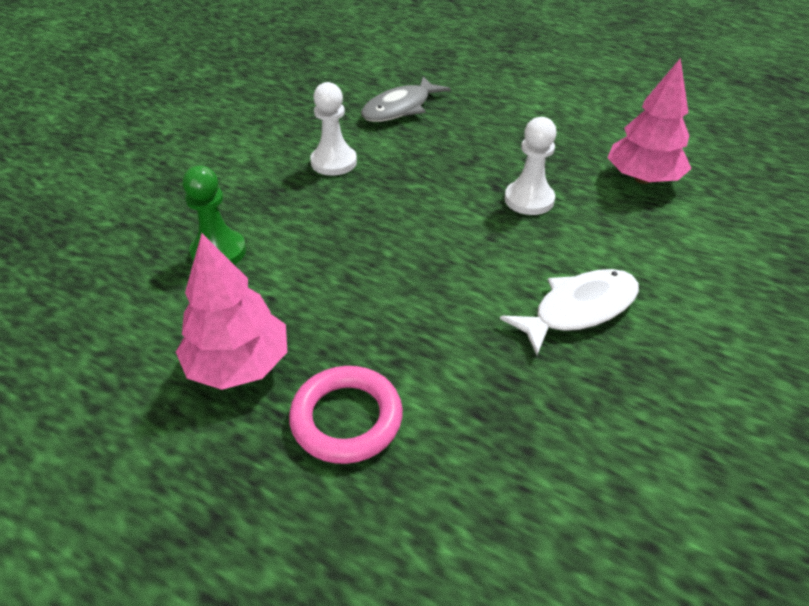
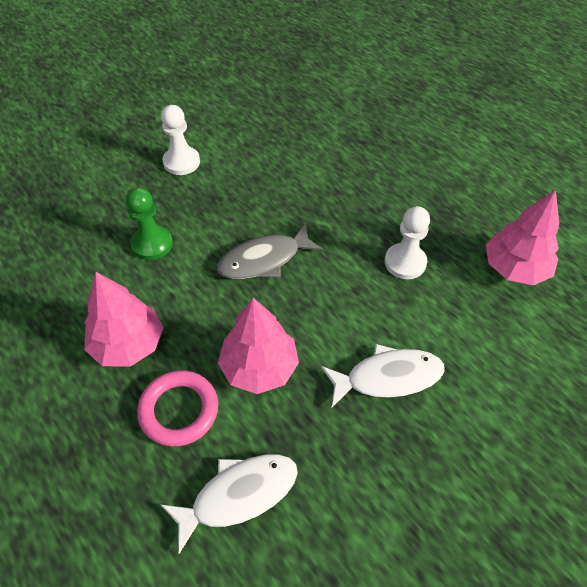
camera: 20 degrees right, 10 degrees up
(334, 162) = (269, 182): white pawn -> white pawn (181, 162)
(400, 108) = (347, 139): grey fish -> grey fish (264, 260)
(424, 342) = (259, 367): none -> pink tree
(478, 490) = (238, 495): none -> white fish

